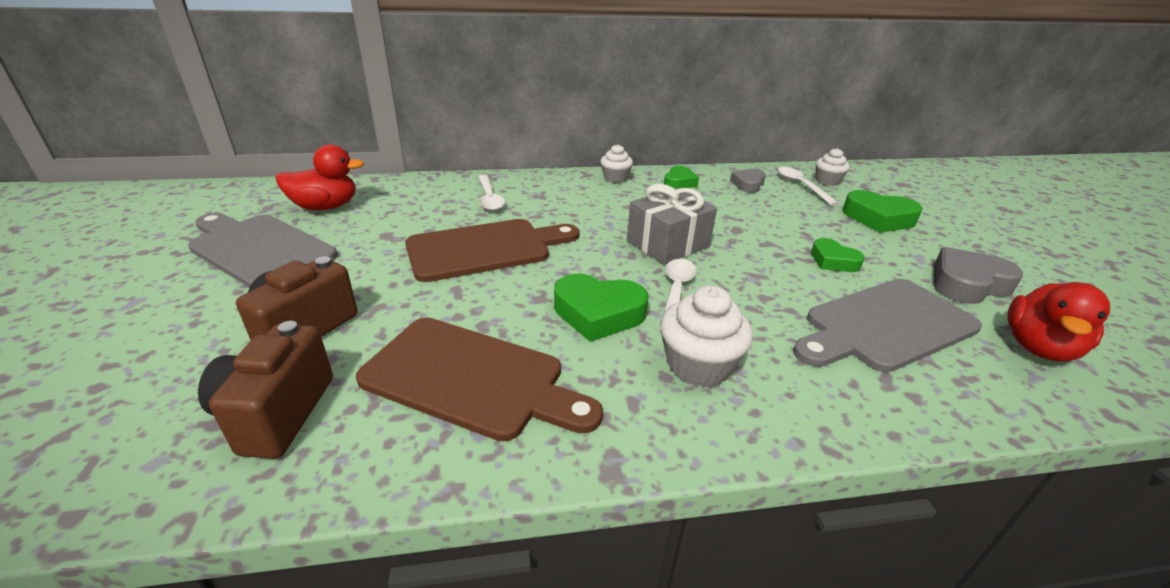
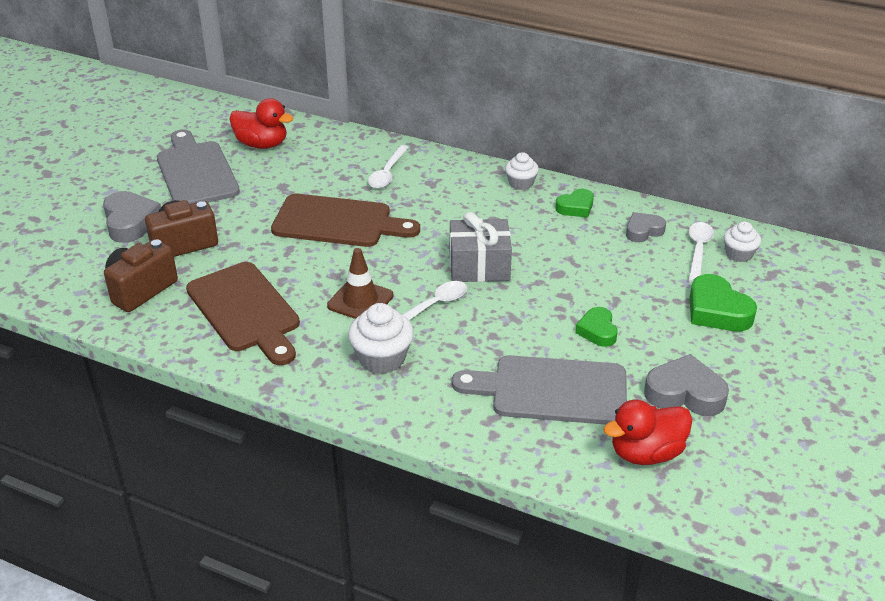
camera: 35 degrees right, 5 degrees up
(194, 329) = (130, 222): none -> grey heart
(598, 313) = (360, 301): green heart -> brown traffic cone

